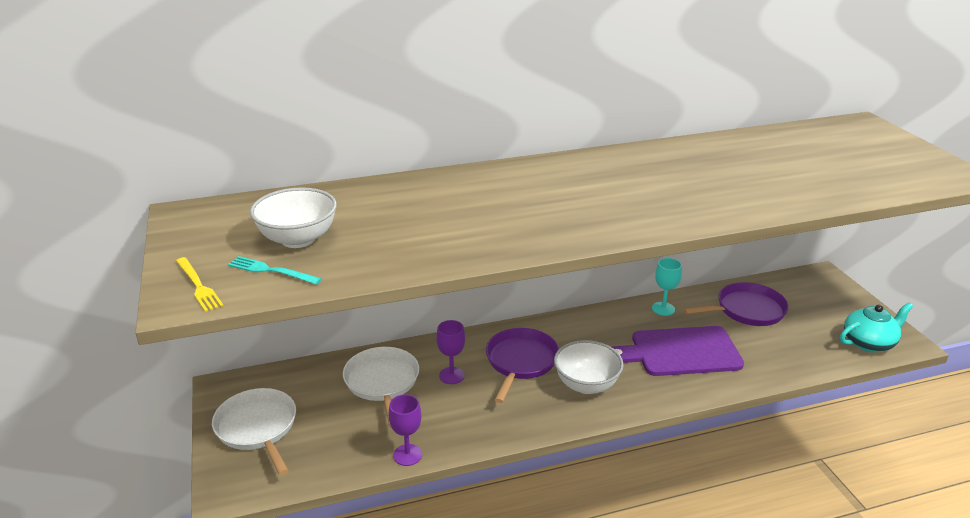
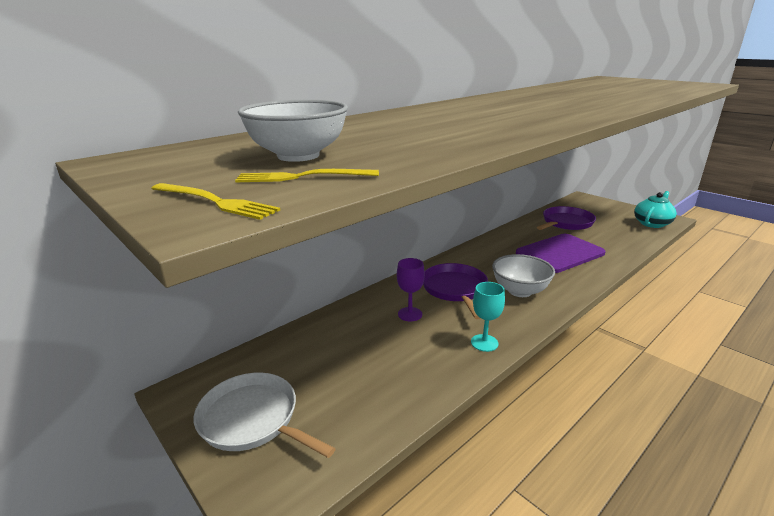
camera: 25 degrees left, 5 degrees down
(271, 271) = (302, 177): turquoise fork -> yellow fork
(382, 382) = (353, 337): white pan -> none
(407, 455) = (433, 390): purple goblet -> none
(663, 309) = (515, 233): turquoise goblet -> turquoise goblet (484, 343)

